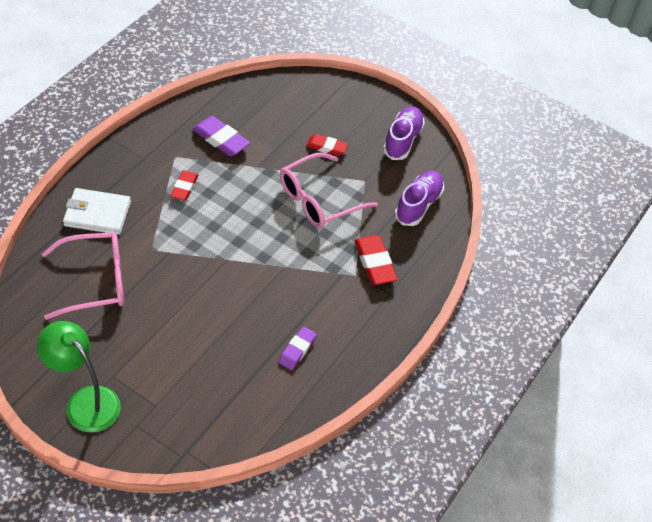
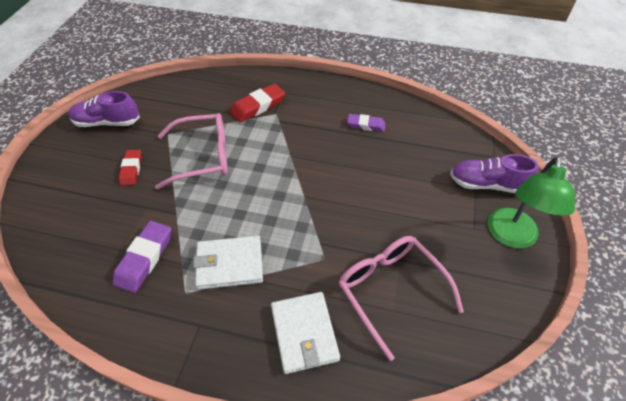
camera: 105 degrees left, 0 degrees up
(184, 187) = (229, 264): red eraser -> white wallet
(318, 200) = (204, 156): pink glasses -> pink glasses turned 45 degrees counterclockwise
(418, 205) = (184, 97): purple shoe -> purple shoe (487, 184)

